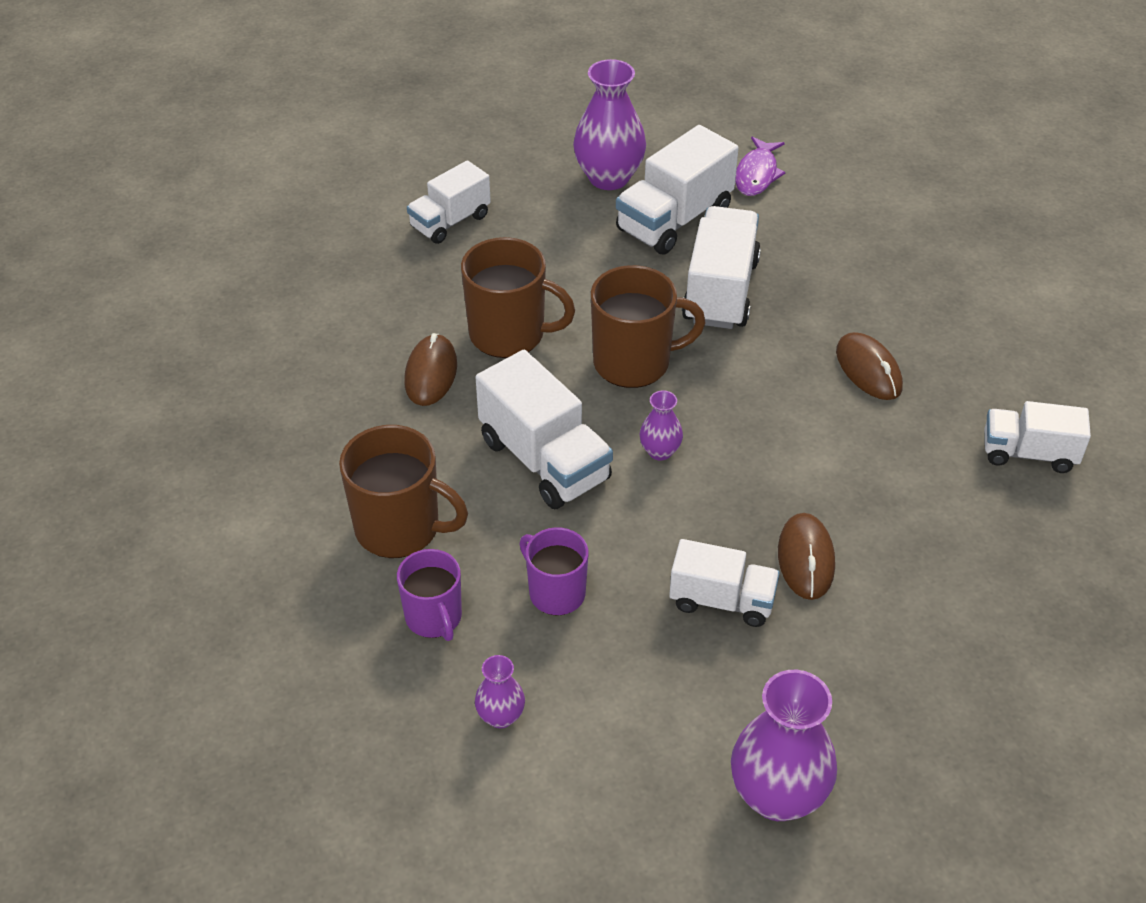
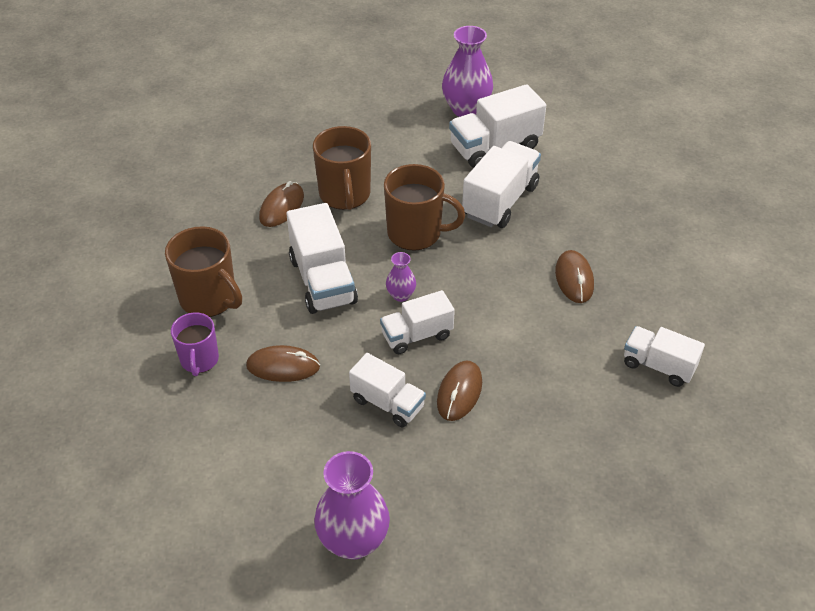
camera: 20 degrees right, 0 degrees up
(450, 221) = (347, 114): white truck -> white truck (417, 335)
(500, 716) = (206, 434): purple vase -> none
(509, 334) = (345, 195): brown mug -> brown mug turned 45 degrees clockwise
(555, 592) = (283, 366): purple mug -> brown mouse
(757, 174) = (569, 129): purple fish -> none

